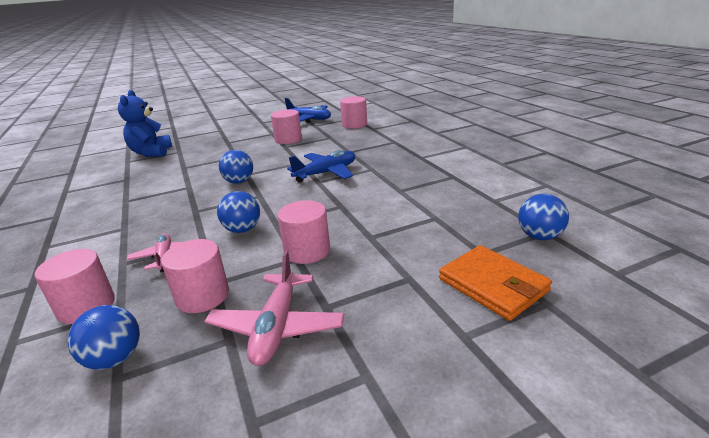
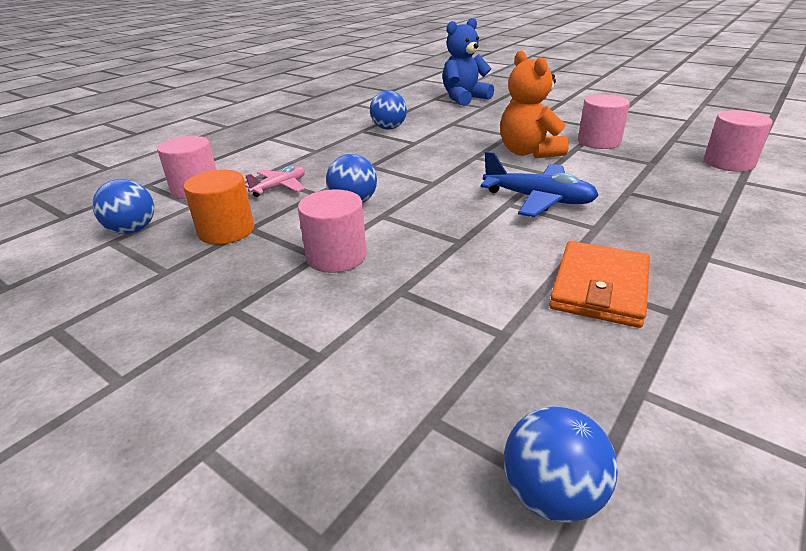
camera: 60 degrees right, 5 degrees up
(202, 296) = (226, 231): pink cylinder -> orange cylinder
(239, 182) = (452, 160): blue ball -> blue ball (389, 128)
(269, 159) = (528, 152): none -> orange teddy bear
(277, 327) = (189, 290): pink plane -> none
(309, 119) = (685, 129): blue plane -> none
(493, 285) = (342, 455): orange wallet -> orange wallet (599, 288)

